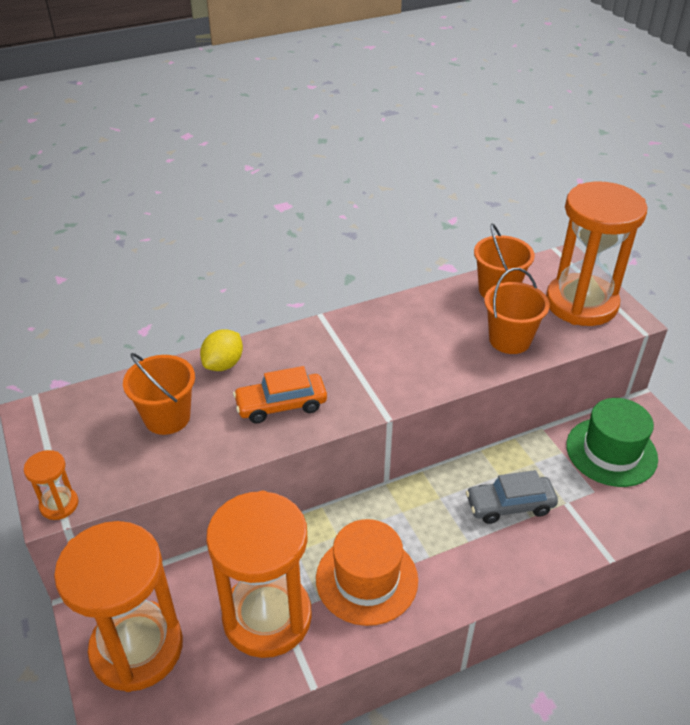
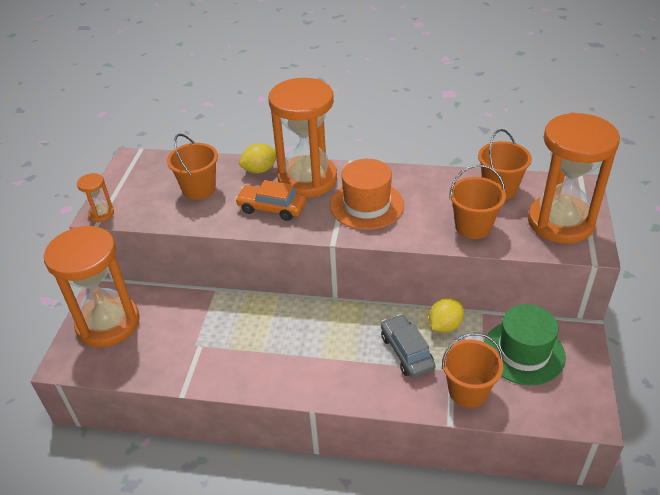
camera: 35 degrees right, 0 degrees up
(267, 617) = (190, 343): orange hourglass -> orange hourglass (307, 179)
(366, 579) = (267, 351): orange hat -> orange hat (366, 205)
(509, 505) = (407, 352): grey car -> grey car turned 45 degrees clockwise
(521, 459) = (445, 325): none -> yellow lemon
(598, 516) = (468, 391): none -> orange bucket

